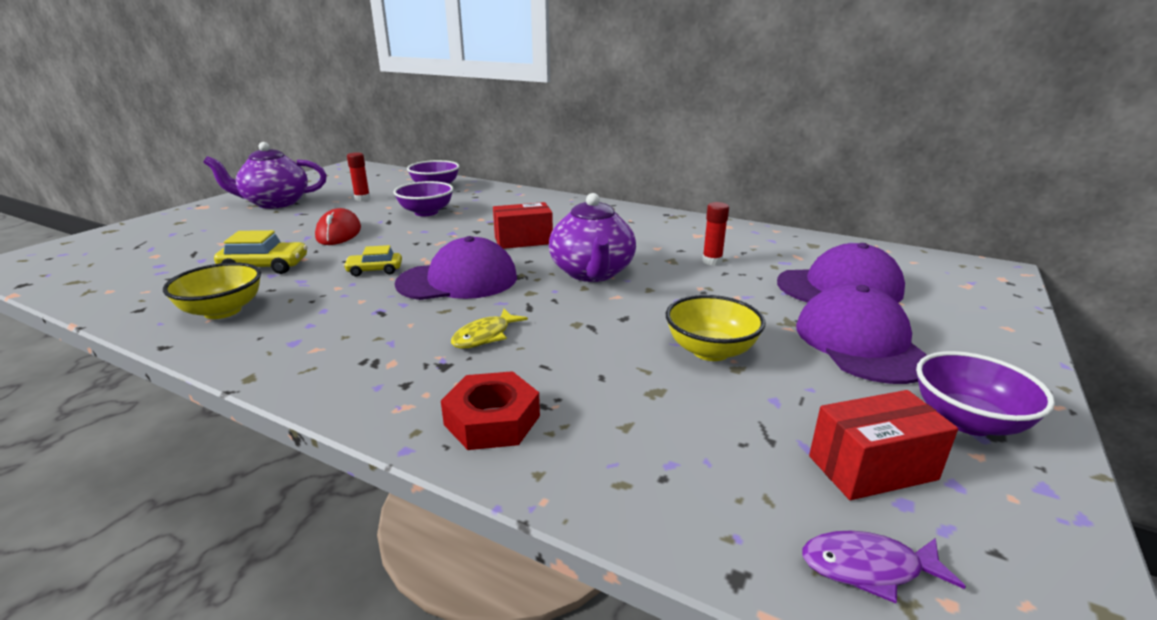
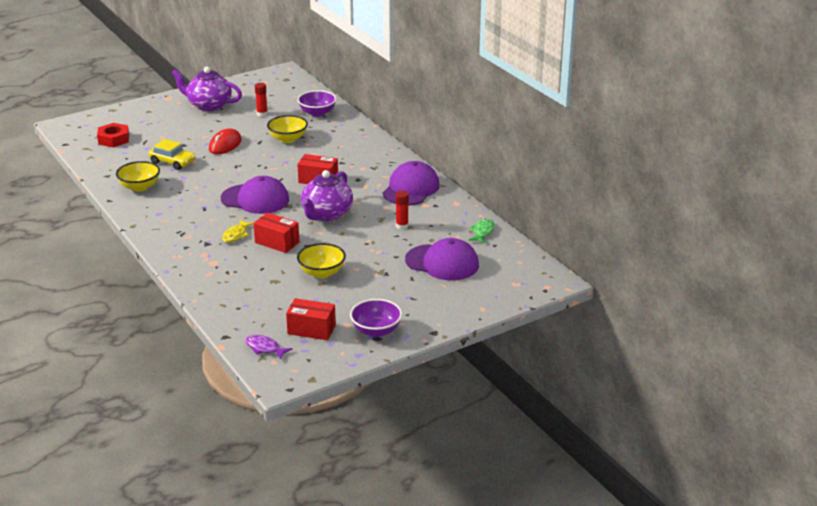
camera: 30 degrees right, 5 degrees up
(375, 270) = (222, 180): yellow car -> none
(426, 212) = (288, 139): purple bowl -> yellow bowl
(485, 336) = (236, 235): yellow fish -> yellow fish turned 45 degrees counterclockwise
(492, 420) = (203, 271): red nut -> red nut (114, 139)
(570, 327) = (277, 242): none -> red box
(811, 244) = (482, 232): none -> green fish
(860, 343) = (394, 291): purple cap -> purple cap (411, 189)

